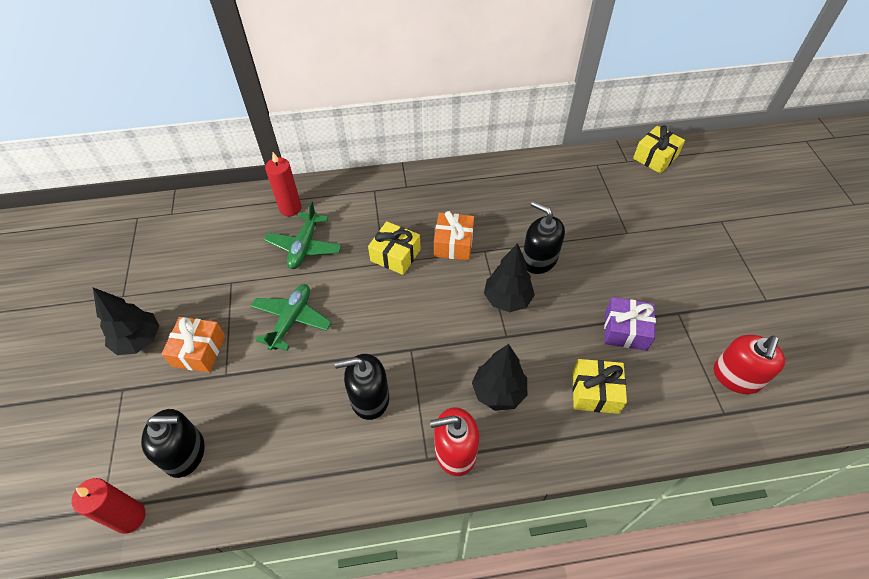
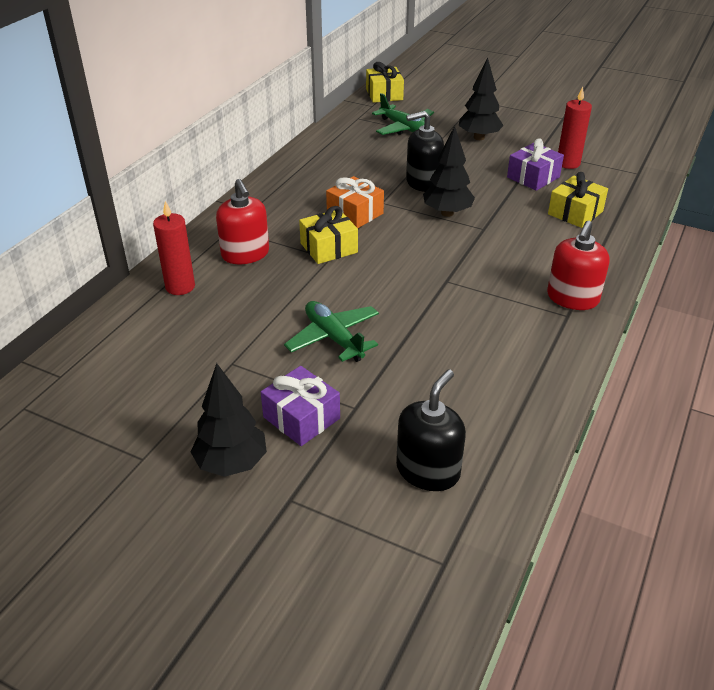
camera: 55 degrees left, 15 degrees down
(130, 517) = (473, 541): red candle -> red candle (568, 163)
(199, 351) = (301, 418): orange gift -> purple gift
(304, 246) = (246, 296): green plane -> green plane (404, 128)
(369, 398) = (476, 323): black soap dispenser -> none
(498, 392) = (535, 254): black tree -> black tree (479, 137)
(736, 377) = (613, 156): red soap dispenser -> red soap dispenser (245, 254)

